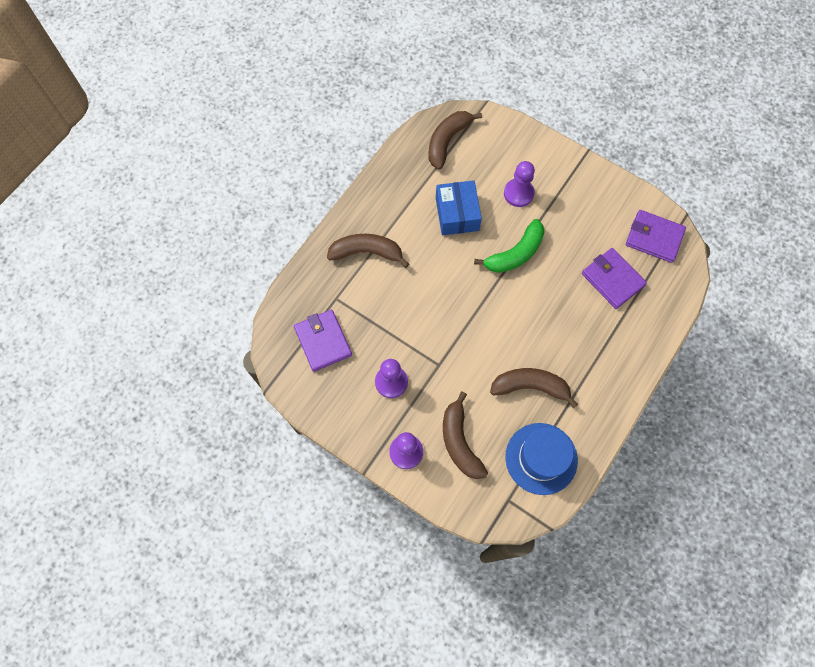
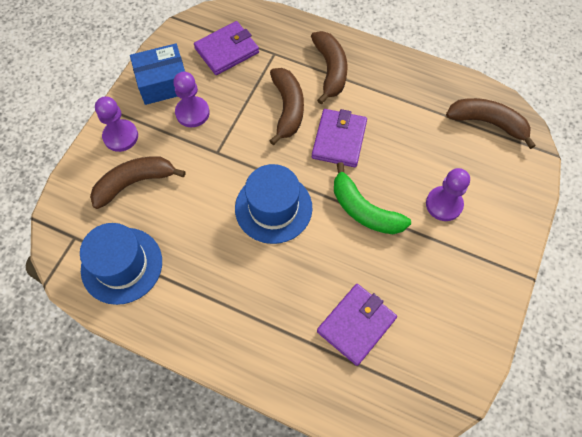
camera: 80 degrees right, 5 degrees down
(457, 214) = (398, 145): blue box -> blue box (163, 83)
(503, 324) = (273, 208): none -> blue hat
(530, 387) = (203, 245): brown banana -> brown banana (287, 108)
(654, 238) = (429, 374): purple wallet -> purple wallet (339, 140)

